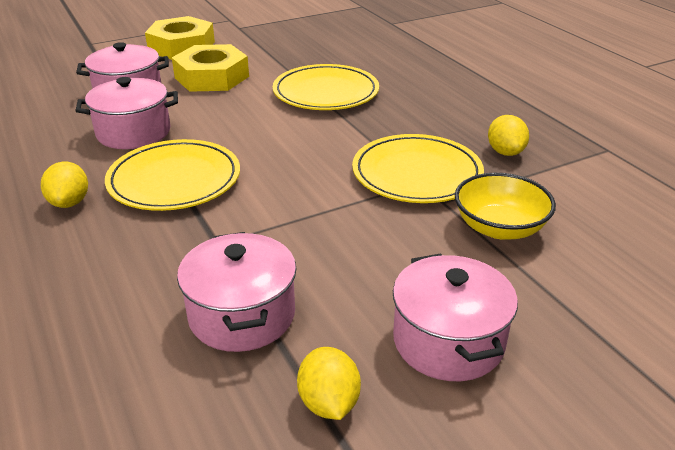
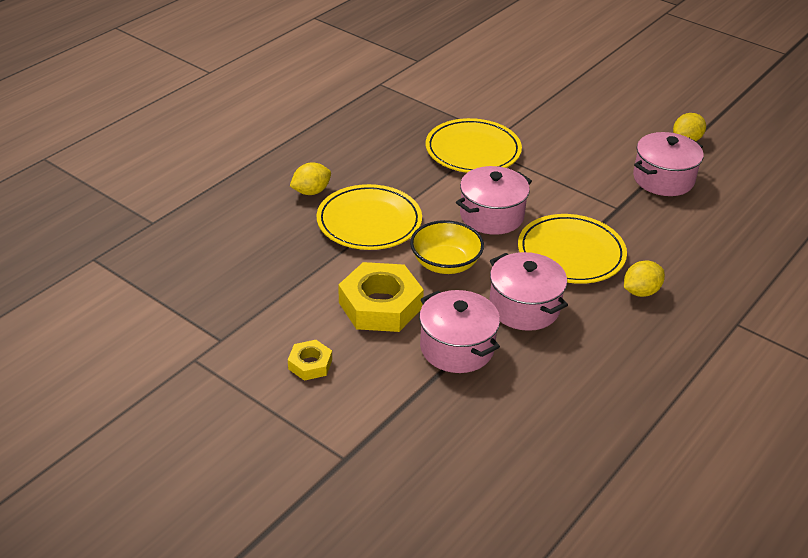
camera: 115 degrees left, 5 degrees up
(182, 46) = (310, 364): yellow nut -> yellow nut, size x0.51
(448, 341) = (618, 117): pink pot -> pink pot (491, 216)
(499, 228) = (510, 113): yellow bowl -> yellow bowl (445, 263)
(505, 152) = (414, 120): yellow lemon -> yellow lemon (311, 192)

